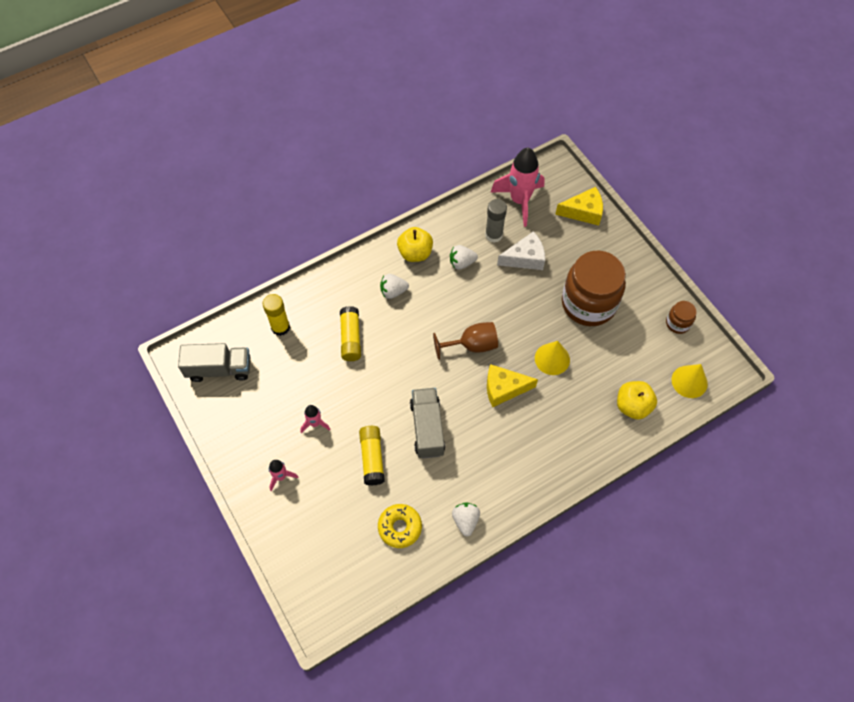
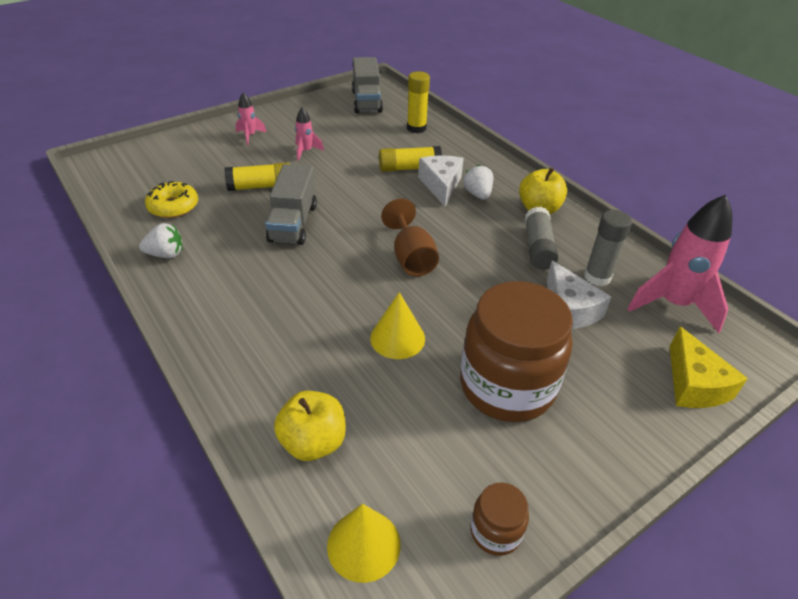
camera: 85 degrees right, 20 degrees down
(379, 316) = (441, 185): none -> white cheese
(427, 428) = (293, 223): grey truck -> grey truck turned 105 degrees clockwise
(462, 263) = (538, 247): white strawberry -> grey glue stick
(504, 388) = (347, 287): yellow cheese -> none

